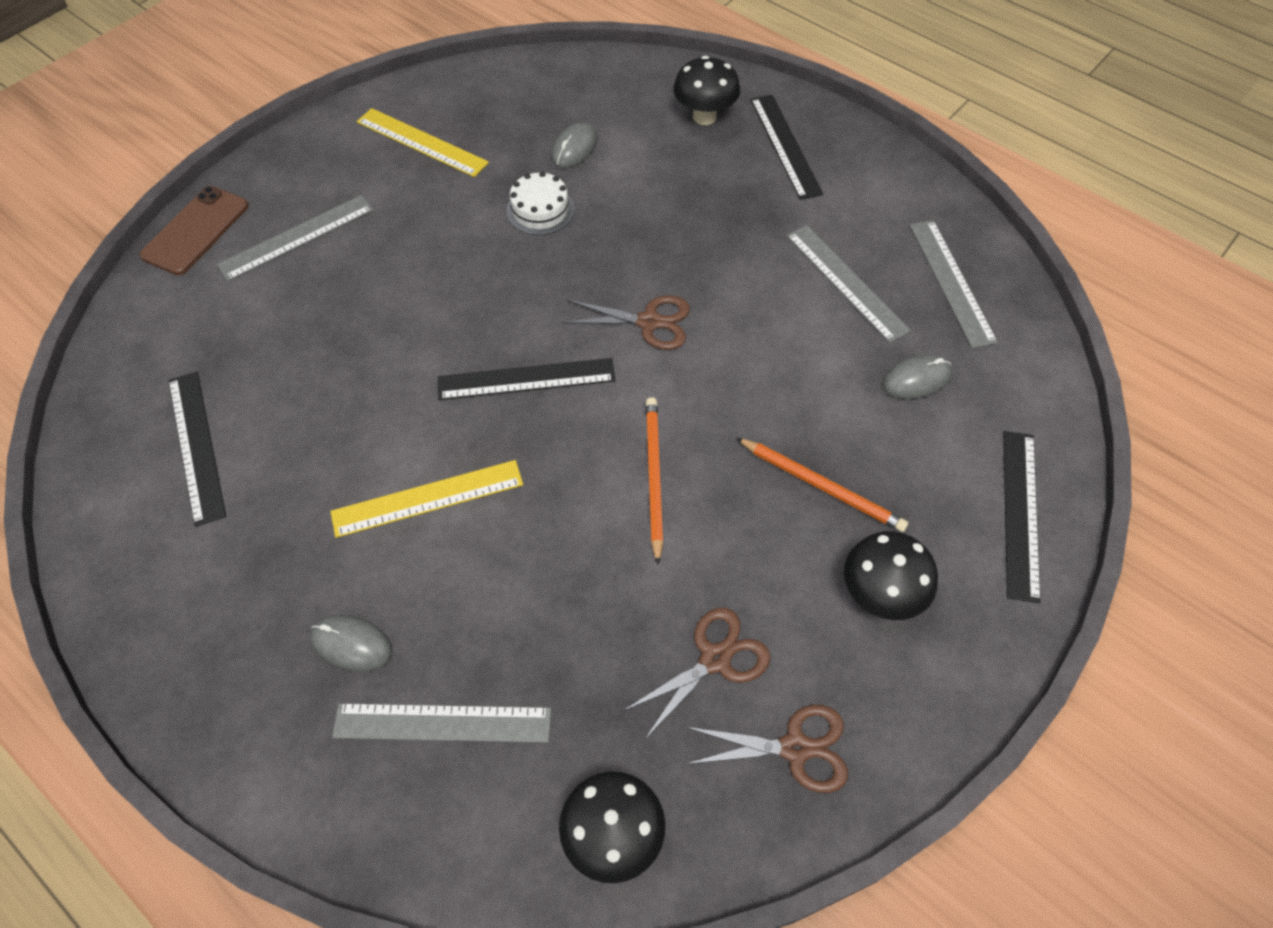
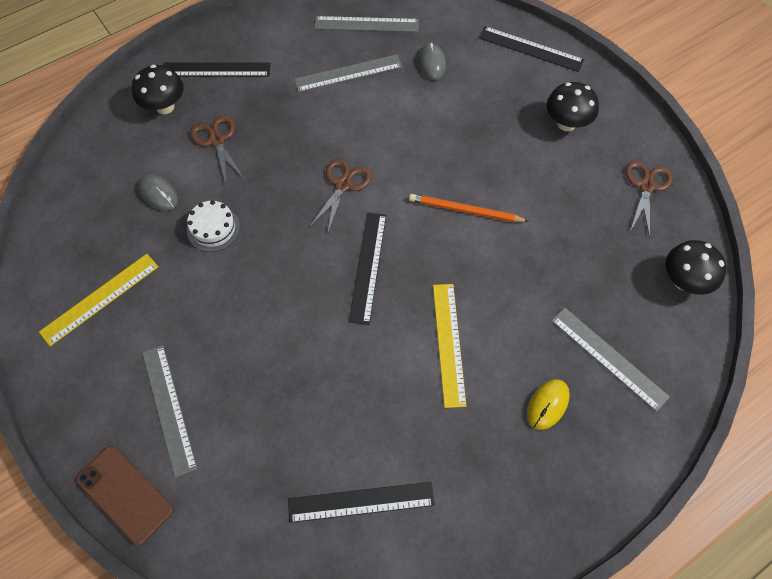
camera: 75 degrees left, 5 degrees up
(351, 644) = (547, 404): grey mouse -> yellow mouse
(442, 723) = (609, 357): grey ruler -> grey ruler turned 60 degrees counterclockwise
(715, 659) = (591, 209): brown scissors -> brown scissors (217, 140)
(822, 486) = (493, 129): orange pencil -> none

